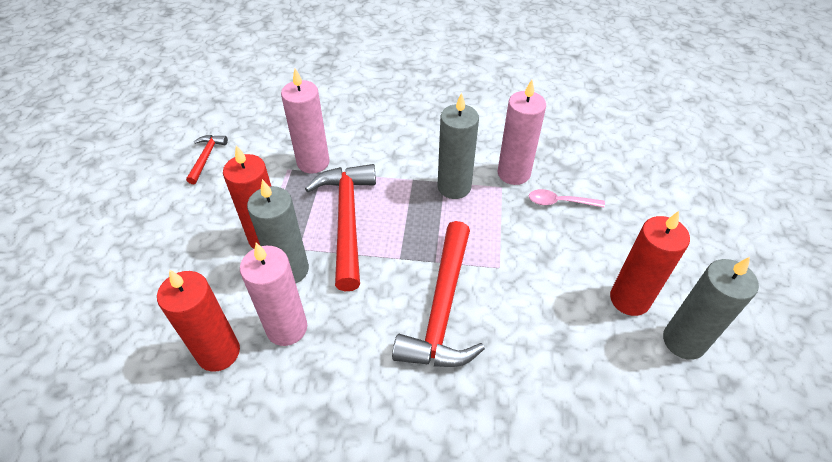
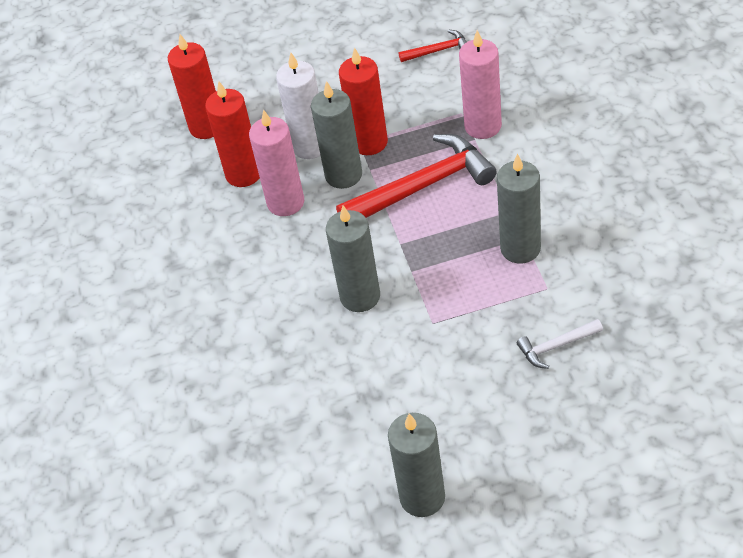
camera: 75 degrees right, 0 degrees up
(232, 283) = (310, 146): none -> white candle
(442, 308) = (360, 296): red hammer -> grey candle
(513, 173) = (576, 291): pink candle -> none
(560, 202) = (556, 346): pink spoon -> white hammer
(629, 299) = (451, 441): red candle -> red candle (206, 127)

